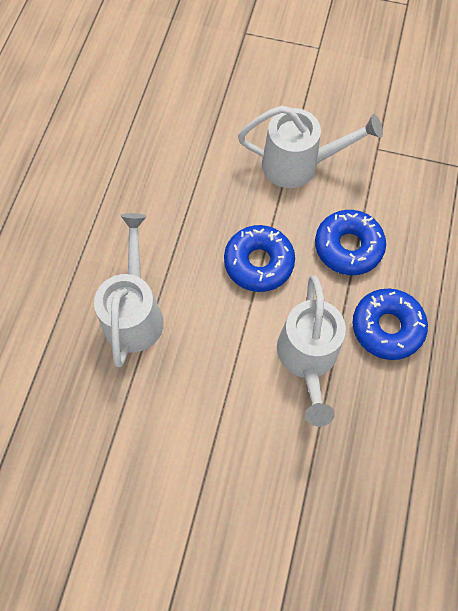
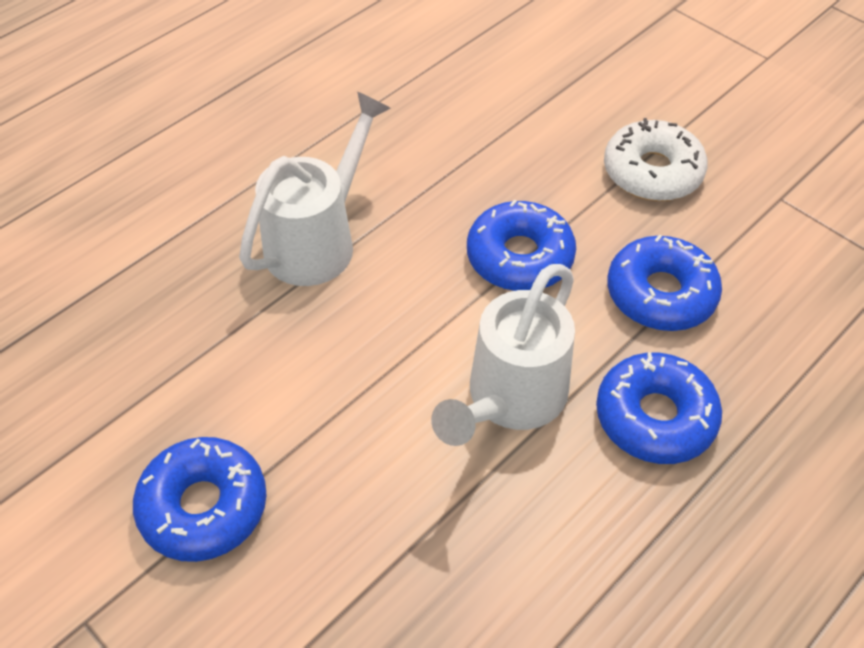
camera: 30 degrees right, 15 degrees down
(184, 519) = (204, 506): none -> blue donut
(299, 165) = (652, 172): white watering can -> white donut

